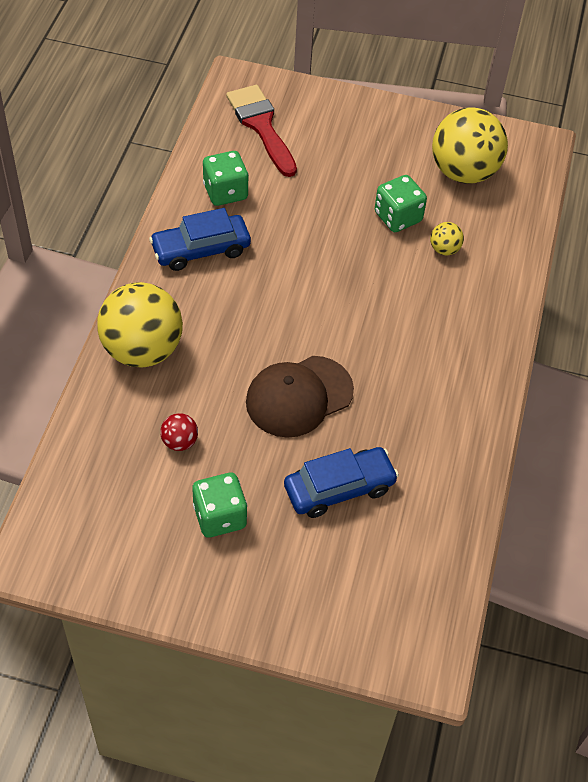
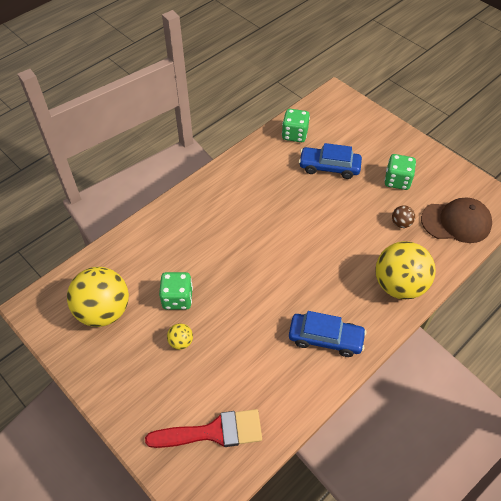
camera: 145 degrees left, 0 degrees up
(179, 442) = (401, 223): red ball -> brown ball
(225, 192) = (281, 379): green dice -> green dice (294, 134)
(261, 126) = (213, 432): red brush -> red brush turned 105 degrees counterclockwise
(299, 396) = (321, 217): brown cap -> brown cap (456, 222)
(444, 249) = (168, 262): yellow ball -> yellow ball (181, 342)

